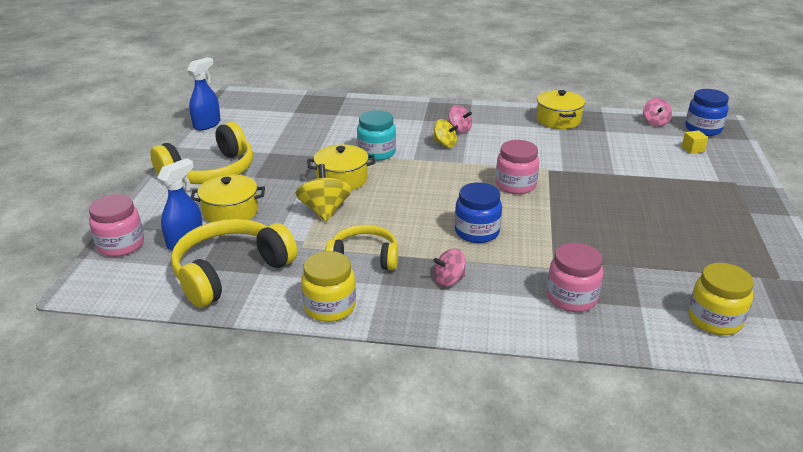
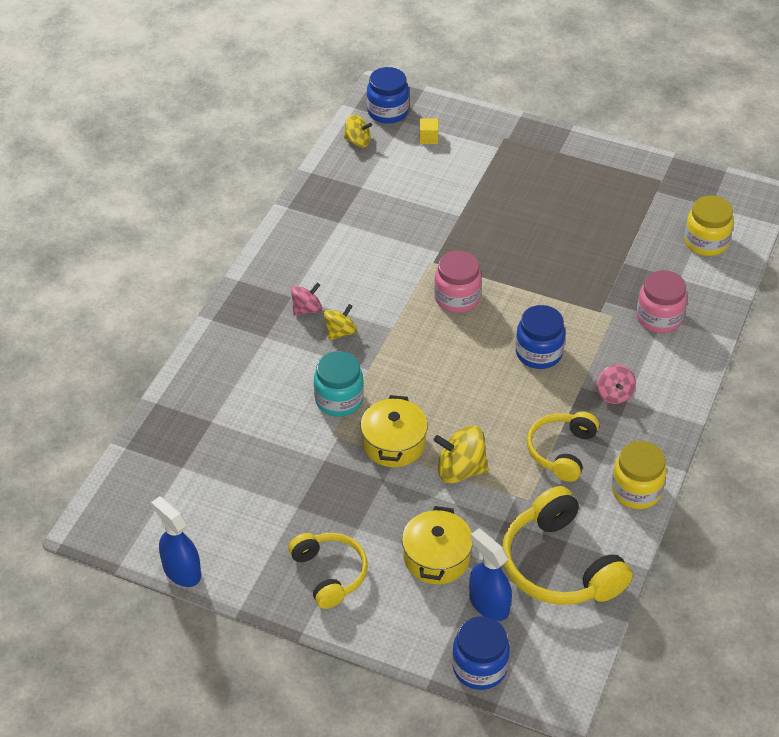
camera: 75 degrees left, 15 degrees up
(121, 245) = (479, 667): pink jar -> blue jar
(210, 172) = (330, 573): yellow headphones -> yellow headphones, size x0.64
(558, 120) = (318, 216): yellow pot -> none
(655, 122) = (357, 141): pink spinning top -> yellow spinning top

